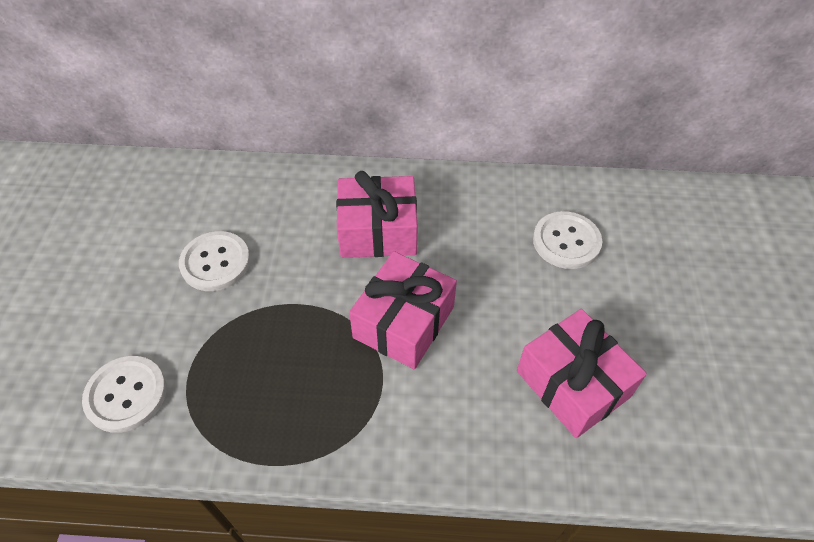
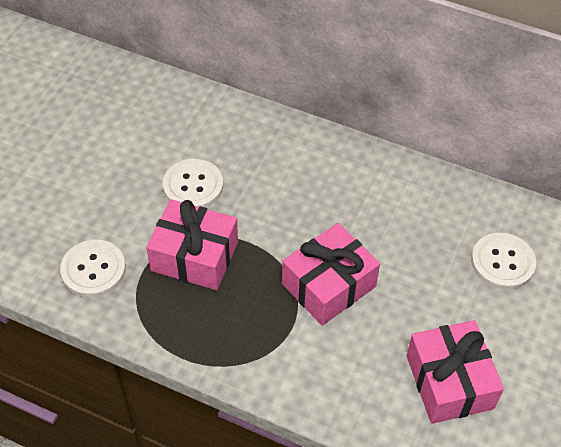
camera: 20 degrees right, 0 degrees up
(378, 231) = (338, 201): pink gift -> pink gift (194, 256)

